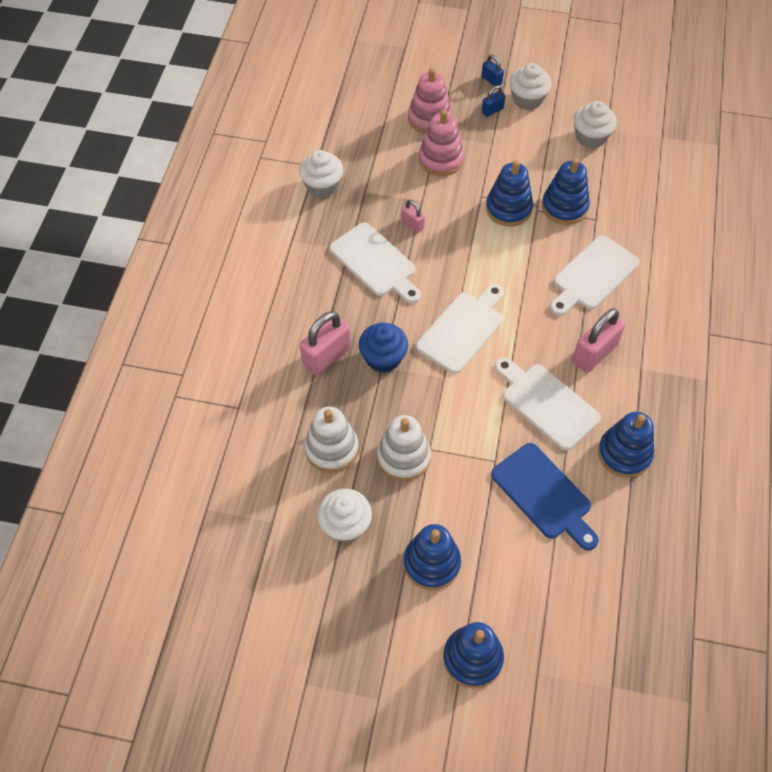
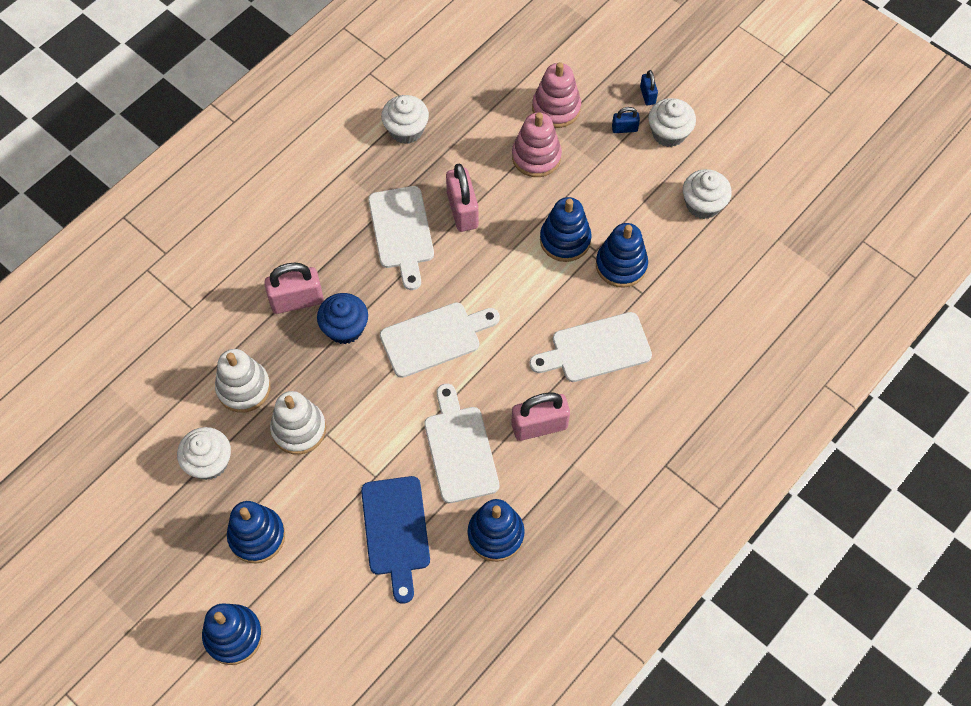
camera: 30 degrees right, 5 degrees up
(412, 224) = (462, 210): pink padlock -> pink padlock, size x1.91

